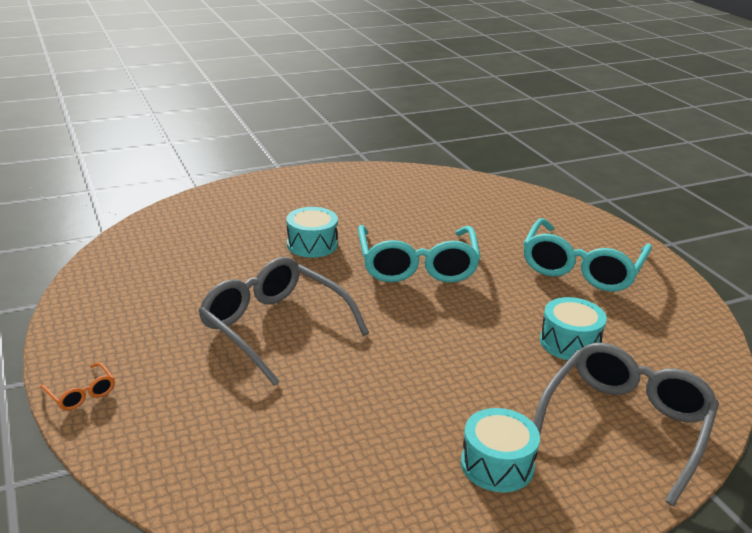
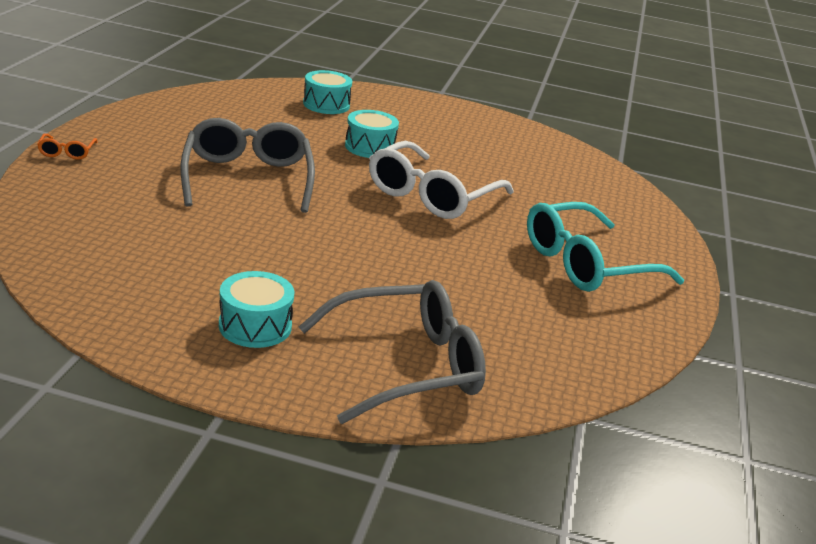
camera: 35 degrees right, 0 degrees up
(417, 265) = (431, 195): turquoise glasses -> white glasses
(569, 342) = (467, 298): turquoise drum -> turquoise drum (326, 104)

